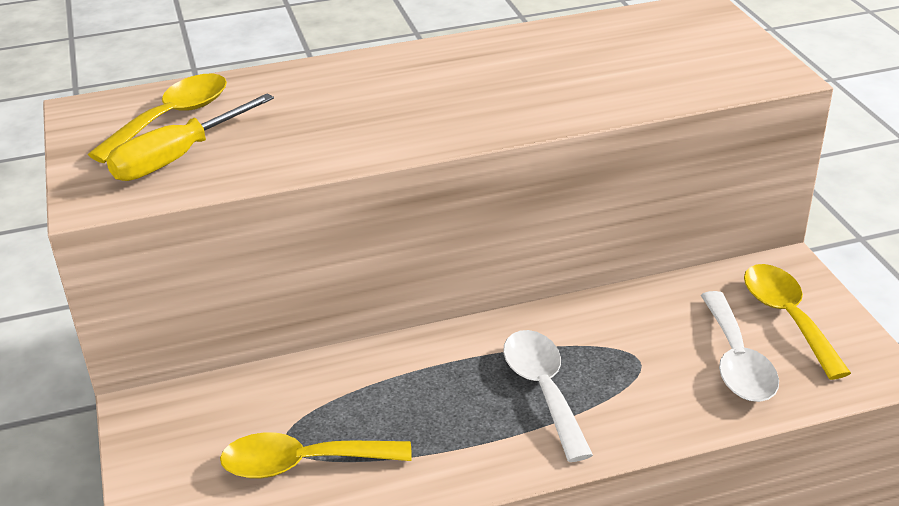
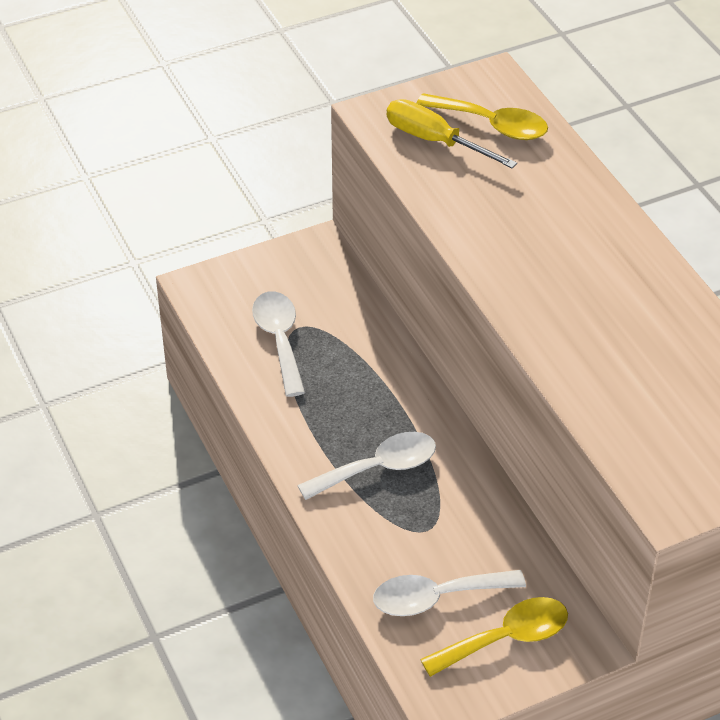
camera: 80 degrees right, 10 degrees up
(302, 463) = (279, 340): yellow spoon -> white spoon

